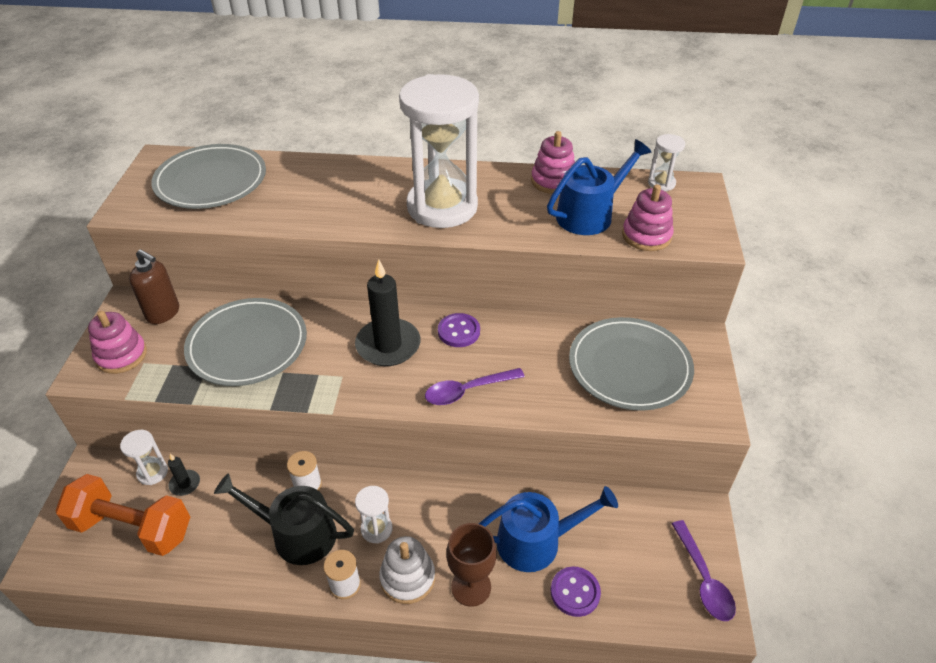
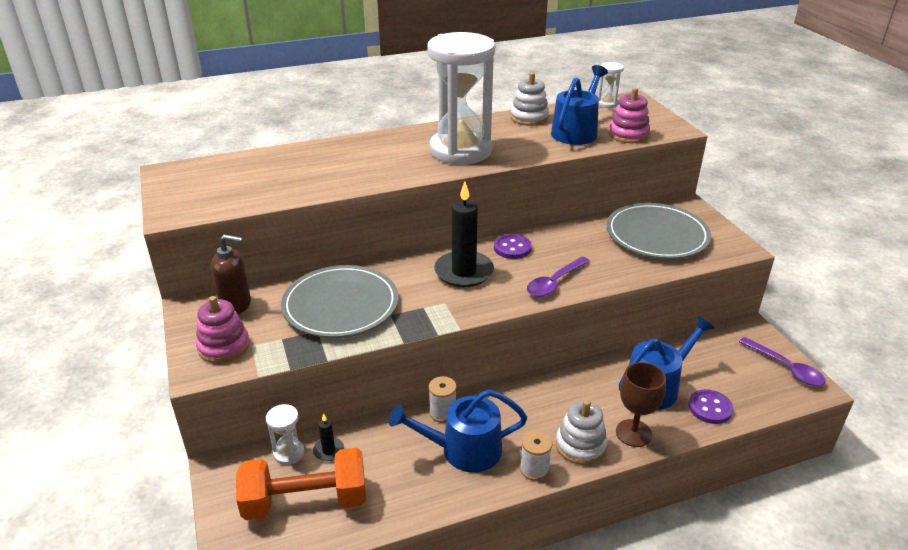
camera: 25 degrees left, 10 degrees down
(211, 181) = (237, 177): grey plate -> none
(297, 534) = (464, 450): black watering can -> blue watering can
(376, 529) = (527, 422): white hourglass -> none
(553, 181) = (529, 118): pink stacking toy -> white stacking toy

